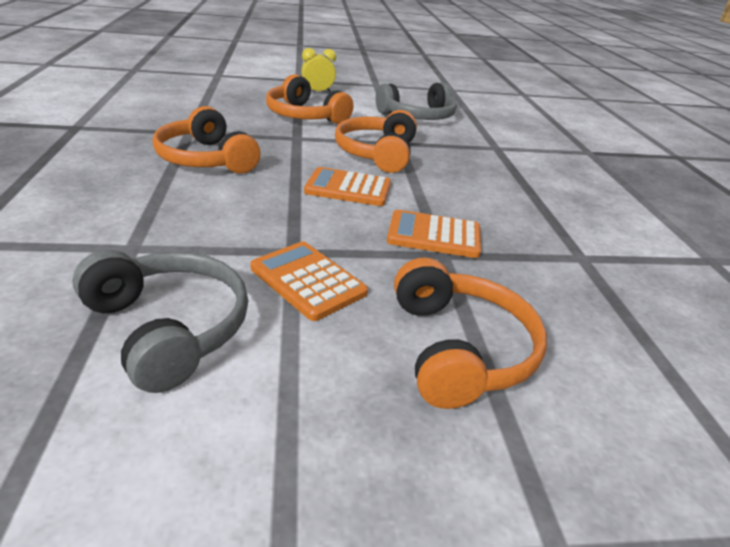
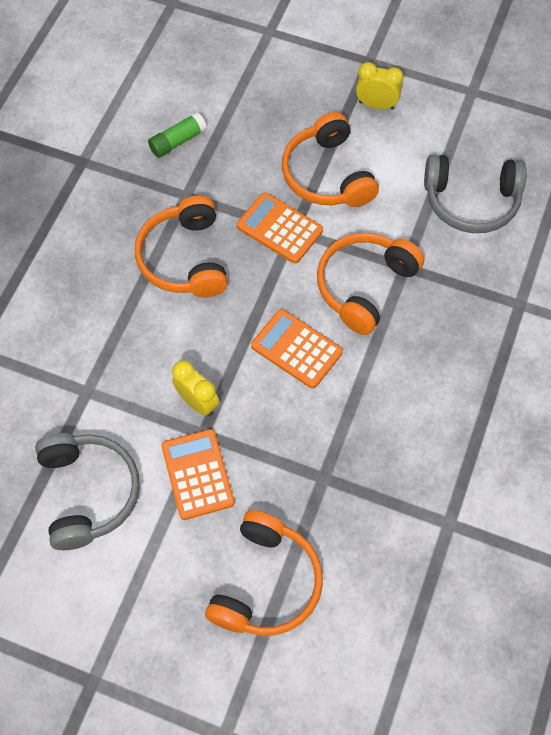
camera: 30 degrees right, 30 degrees up
(167, 113) = (178, 141): none -> green glue stick
(273, 232) = (197, 402): none -> yellow clock
(434, 235) = (333, 449): orange calculator -> orange calculator (279, 228)

